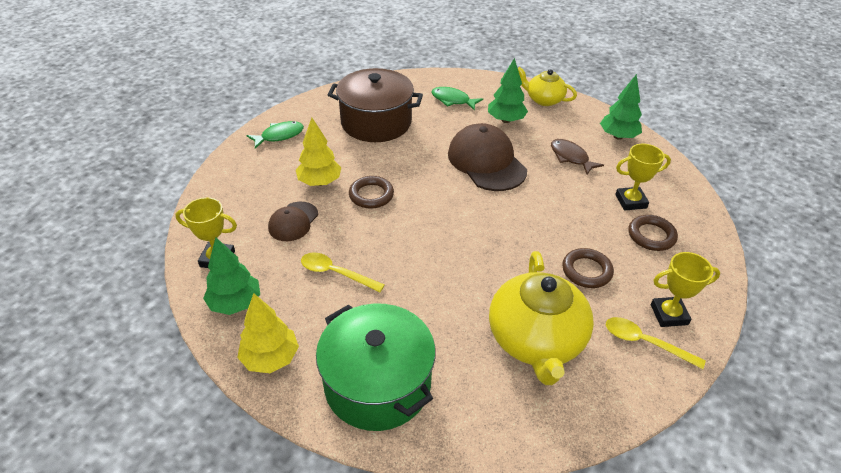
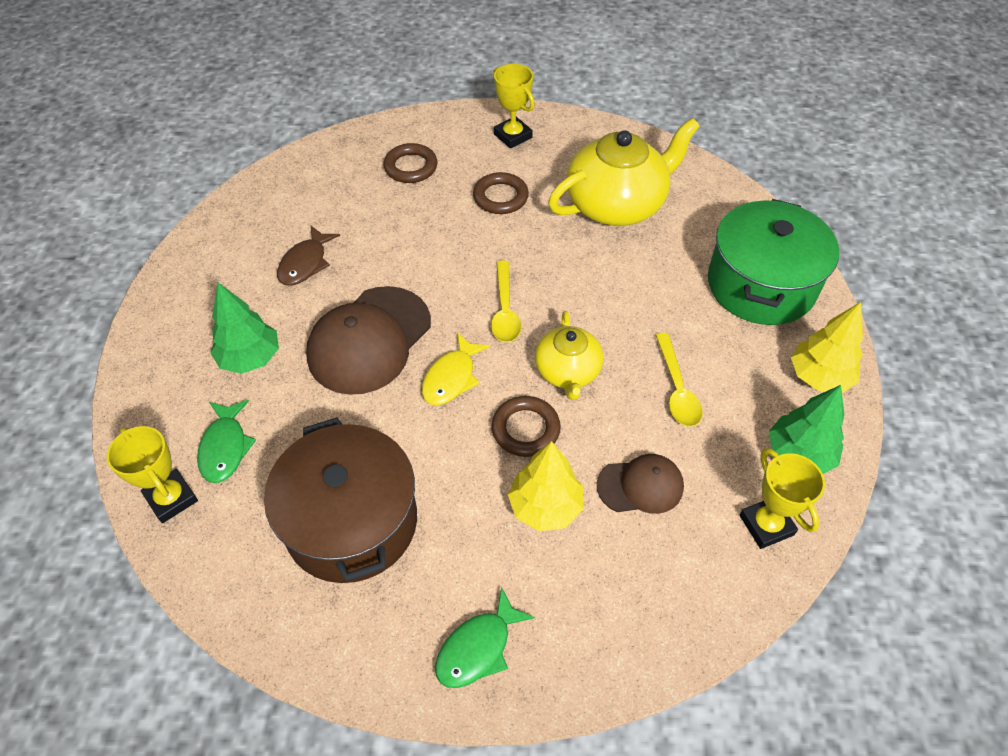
camera: 120 degrees left, 10 degrees up
(279, 136) = (478, 648): green fish -> green fish turned 75 degrees counterclockwise
(432, 182) = (451, 377): none -> yellow fish
(543, 99) = (166, 335): yellow teapot -> yellow teapot (567, 372)
(618, 136) = (228, 234): green tree -> none
(631, 201) = (362, 193): yellow trophy -> yellow trophy (171, 498)
(645, 342) = (558, 142): yellow spoon -> yellow spoon (505, 310)

